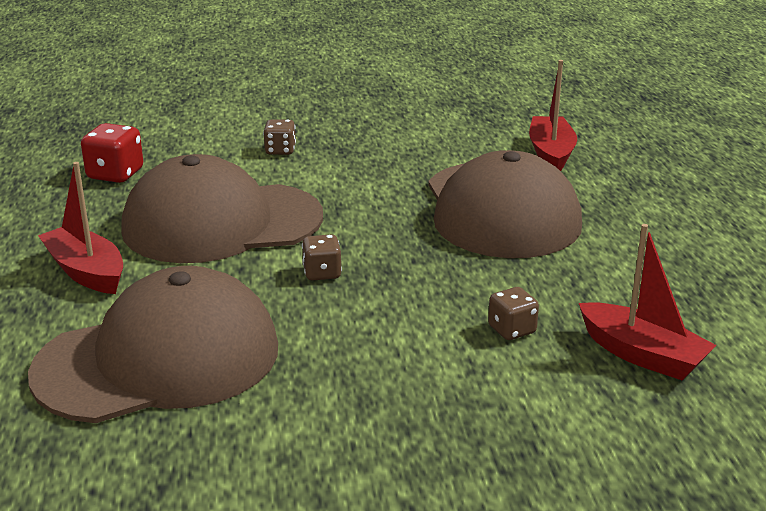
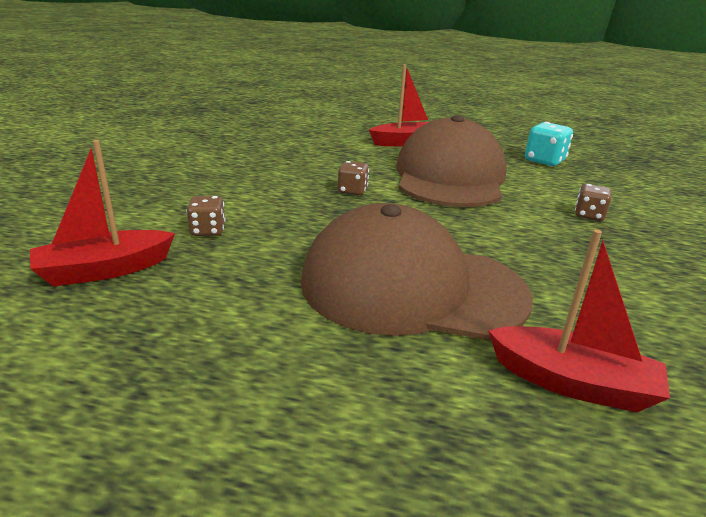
camera: 110 degrees right, 0 degrees up
(115, 174) = (544, 161): red dice -> turquoise dice
(158, 360) = (298, 145): brown cap -> none

